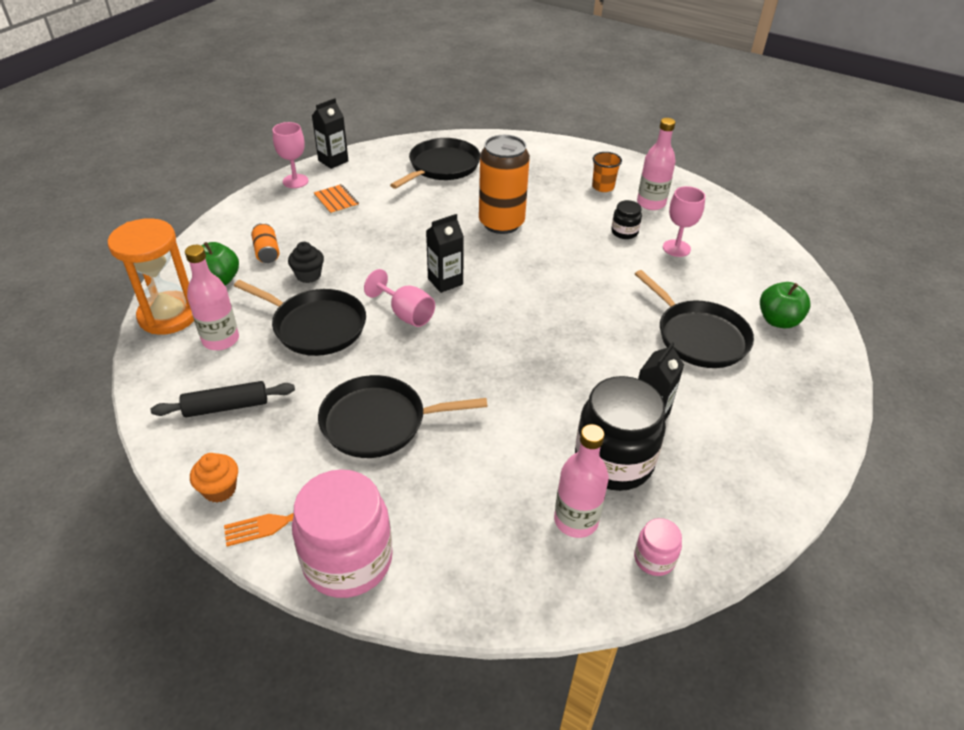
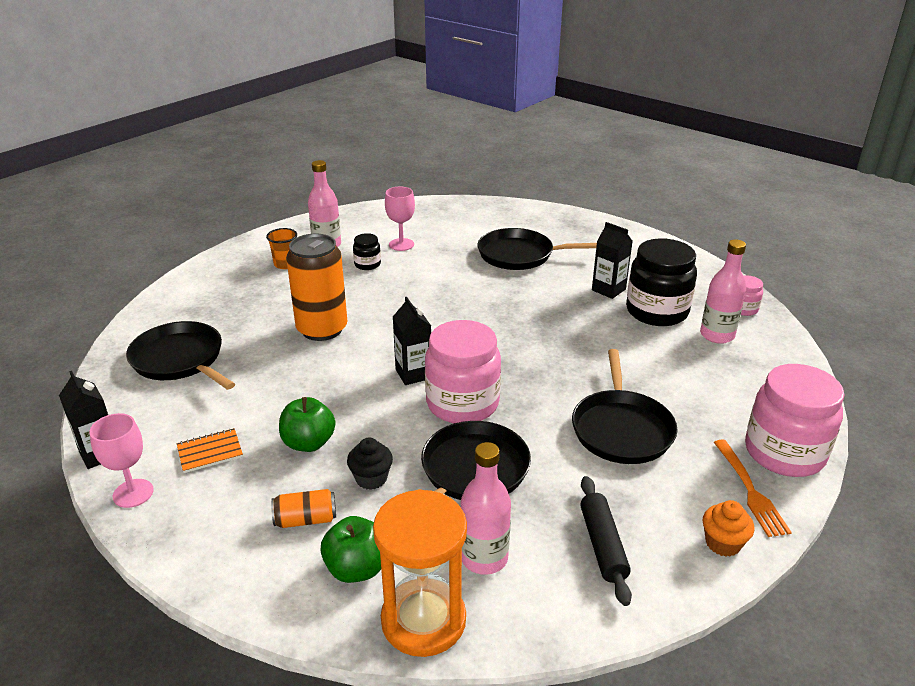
camera: 80 degrees left, 10 degrees down
(406, 314) = (462, 404): pink goblet -> pink jar
(698, 336) = (519, 255): black pan -> black pan turned 150 degrees counterclockwise
(778, 320) = (506, 222): green apple -> green apple (309, 443)

